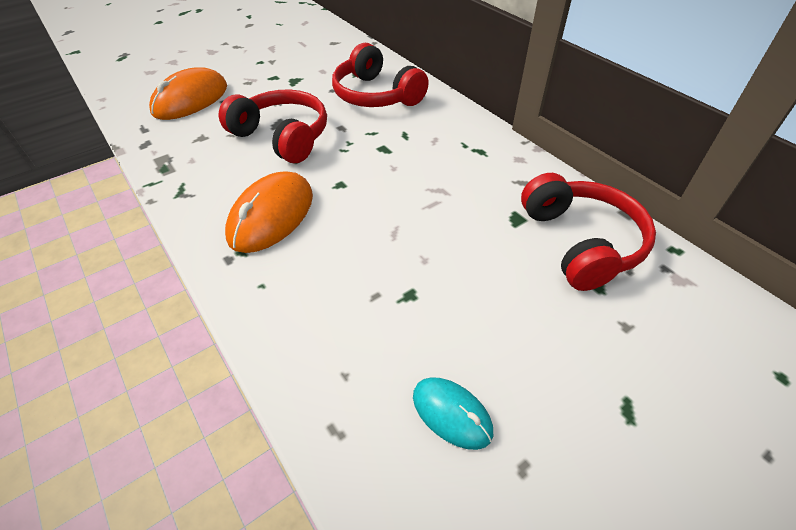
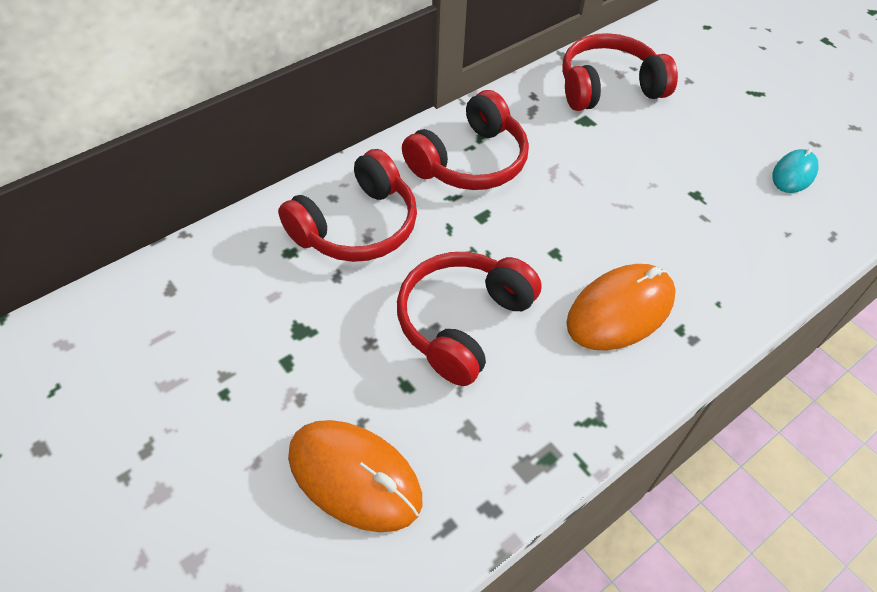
camera: 95 degrees left, 5 degrees up
(271, 216) = (620, 310): orange mouse -> orange mouse turned 60 degrees counterclockwise
(446, 143) = (470, 161): none -> red headphones

